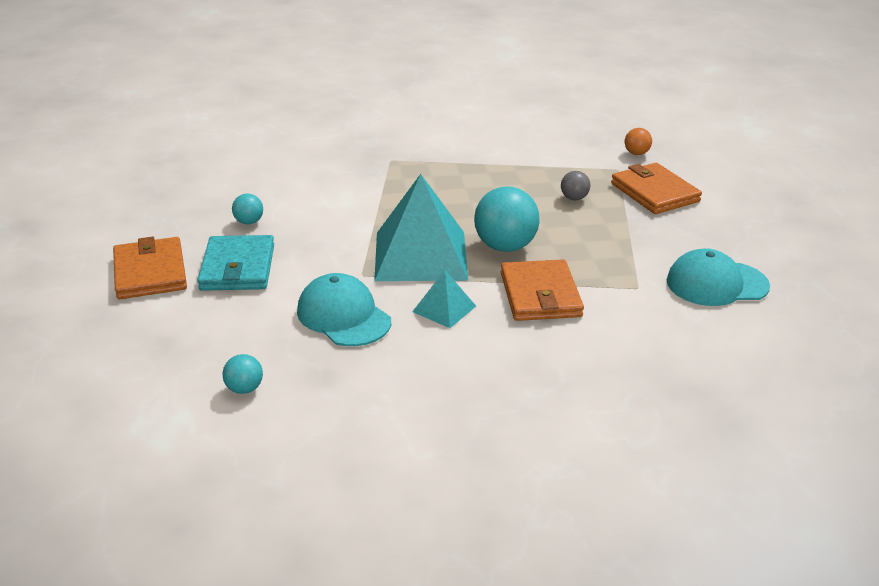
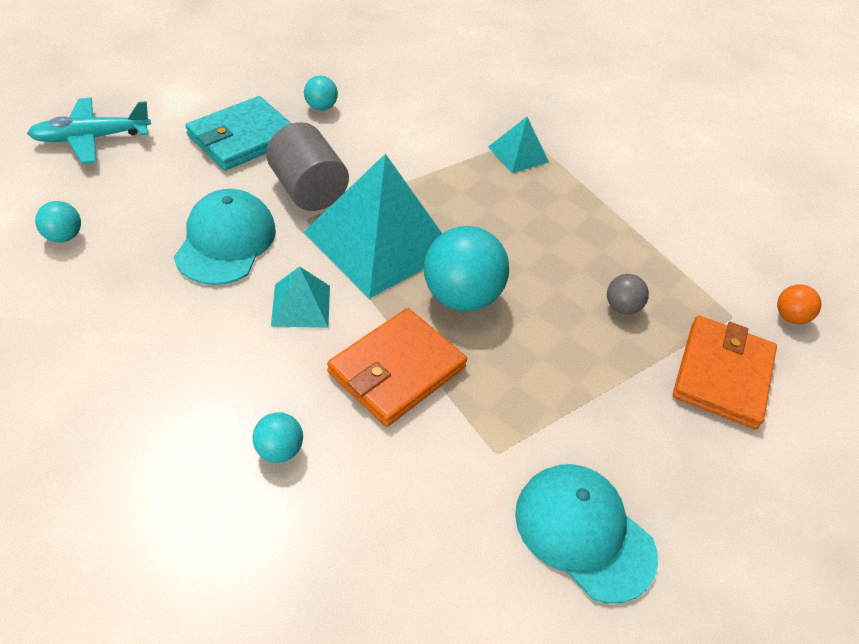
camera: 45 degrees right, 15 degrees up
(138, 337) = (91, 138): none -> turquoise plane
(150, 272) = (190, 95): orange wallet -> none
(333, 262) = (307, 190): none -> grey cylinder
(403, 171) = (518, 154): none -> turquoise pyramid
(560, 364) = (279, 450): none -> turquoise ball

